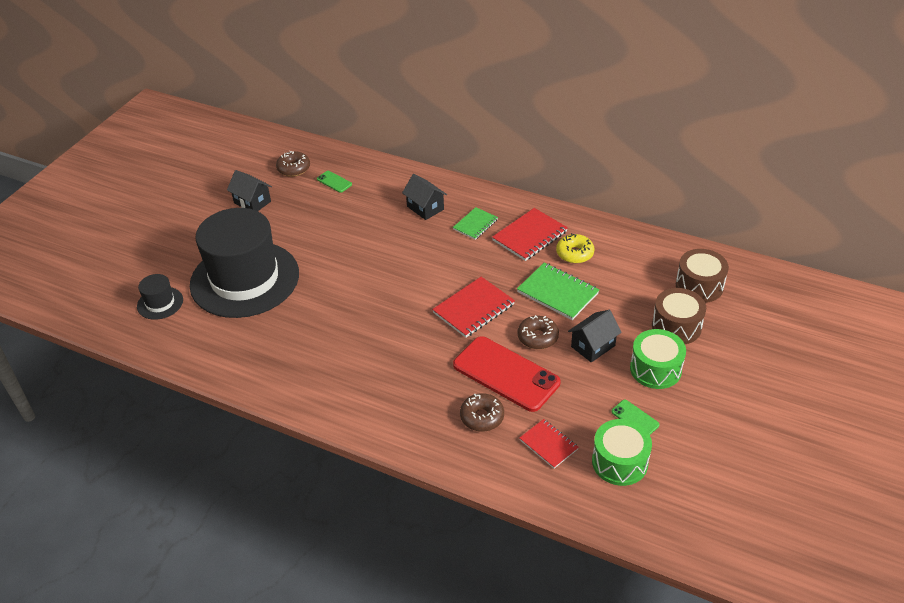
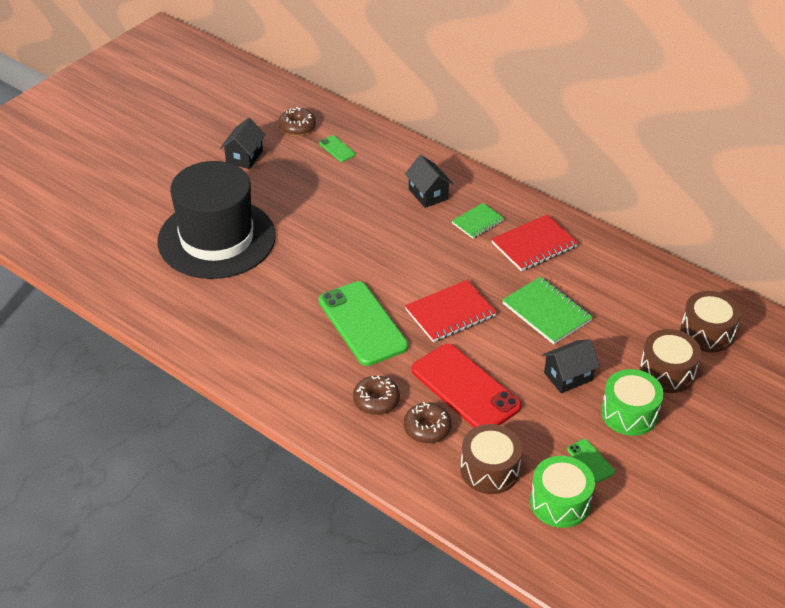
camera: 10 degrees right, 0 degrees up
(160, 303) = (124, 248): black hat -> none
(252, 202) = (244, 157): black house -> black house turned 60 degrees clockwise
(398, 332) = (362, 323): none -> green phone
(537, 337) = (510, 356): brown donut -> brown donut (376, 400)
(548, 444) = (489, 470): red notebook -> brown drum
(574, 253) = (578, 273): yellow donut -> none

